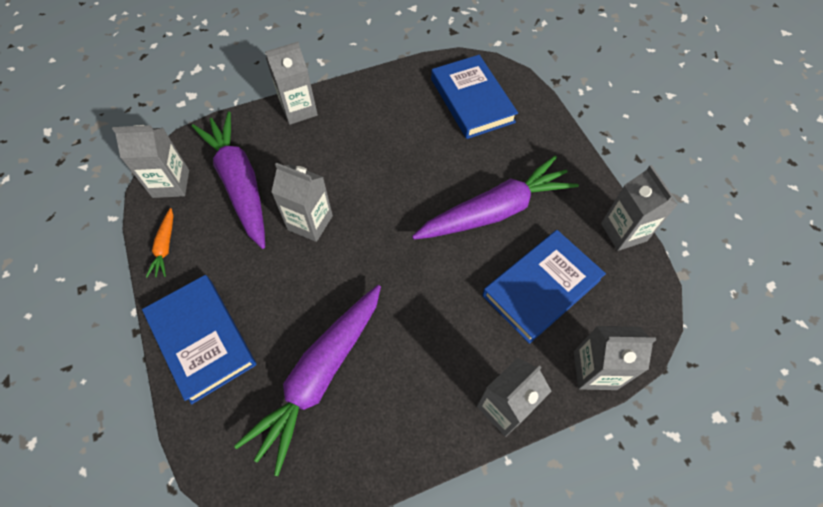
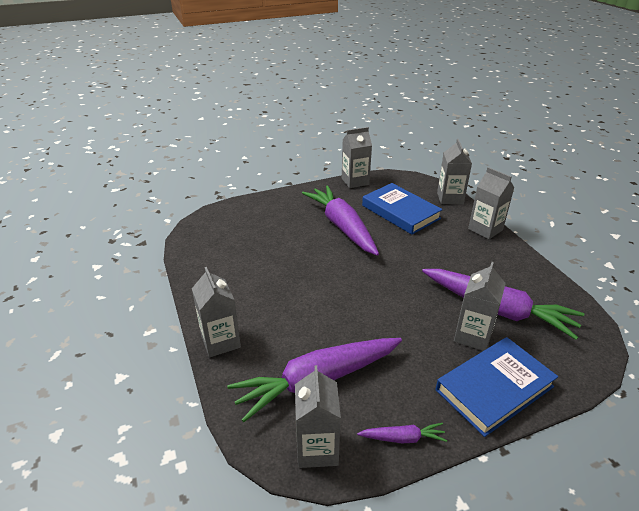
camera: 90 degrees left, 25 degrees down
(165, 247) = (403, 438): orange carrot -> purple carrot
(310, 222) = (361, 324): grey carton -> grey carton (472, 336)
(472, 100) = (232, 233): blue book -> none

